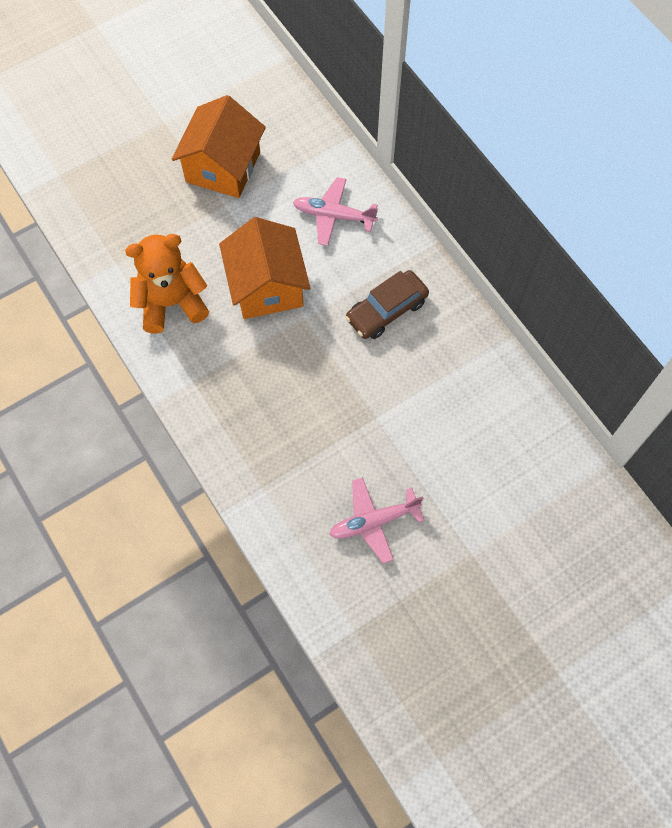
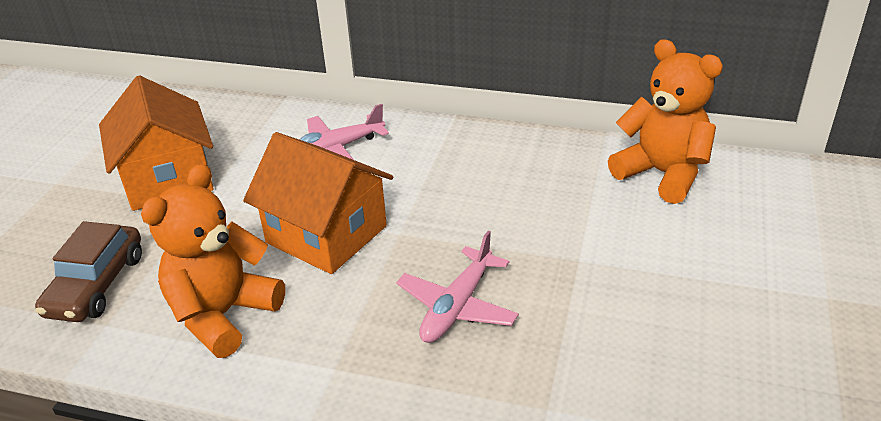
camera: 40 degrees left, 30 degrees down
(374, 522) = (706, 344): pink plane -> pink plane (457, 306)
(386, 310) = (474, 180): brown car -> brown car (96, 285)
(499, 398) = (662, 174): none -> orange teddy bear

